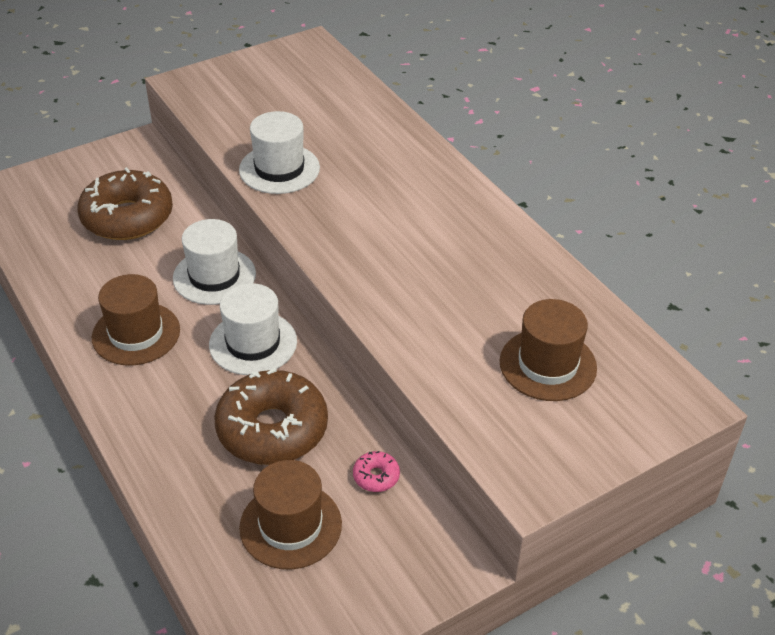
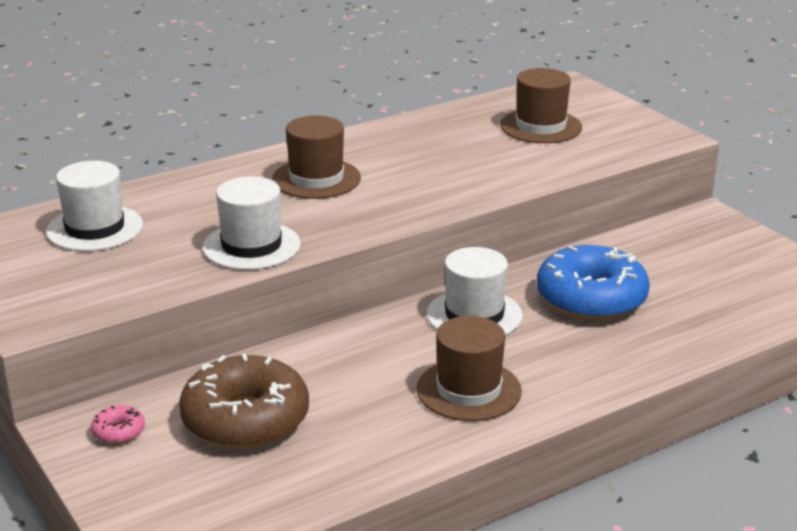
camera: 90 degrees left, 15 degrees down
(214, 276) = (366, 345): white hat -> white hat (95, 228)
(272, 429) = (591, 299): brown donut -> blue donut
(290, 525) = (700, 285): brown hat -> brown hat (316, 179)
(376, 476) = (631, 248): pink donut -> pink donut (119, 432)

